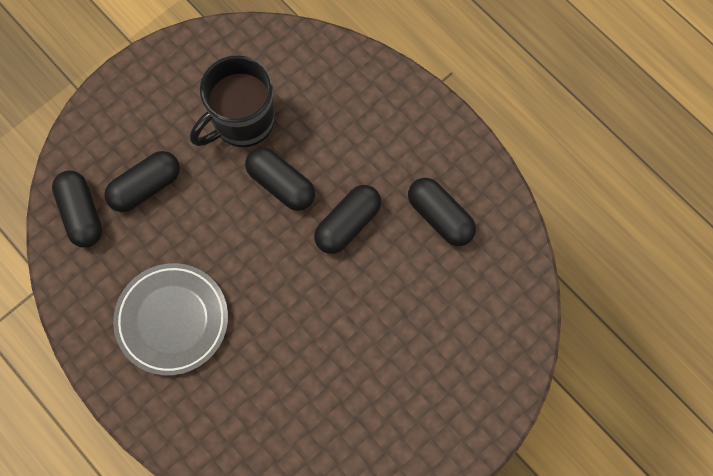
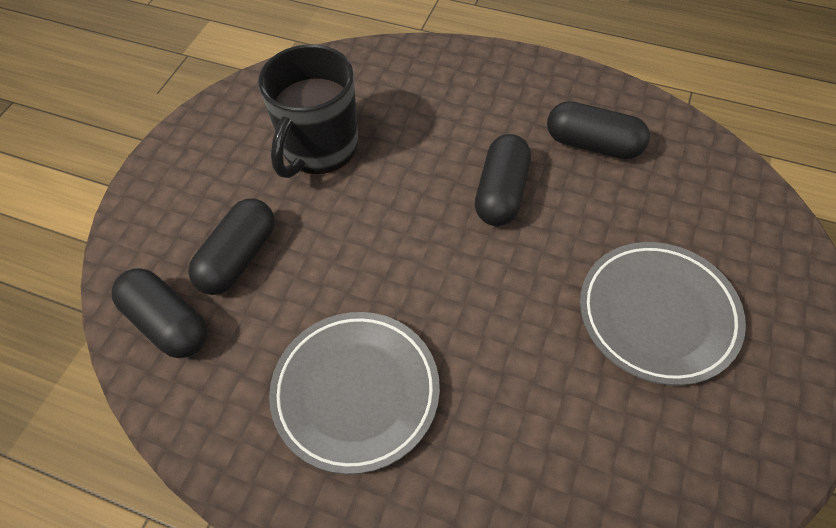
camera: 25 degrees left, 15 degrees down
(281, 184) = (400, 187): black capsule -> none
(389, 367) = (657, 315): none -> grey plate

